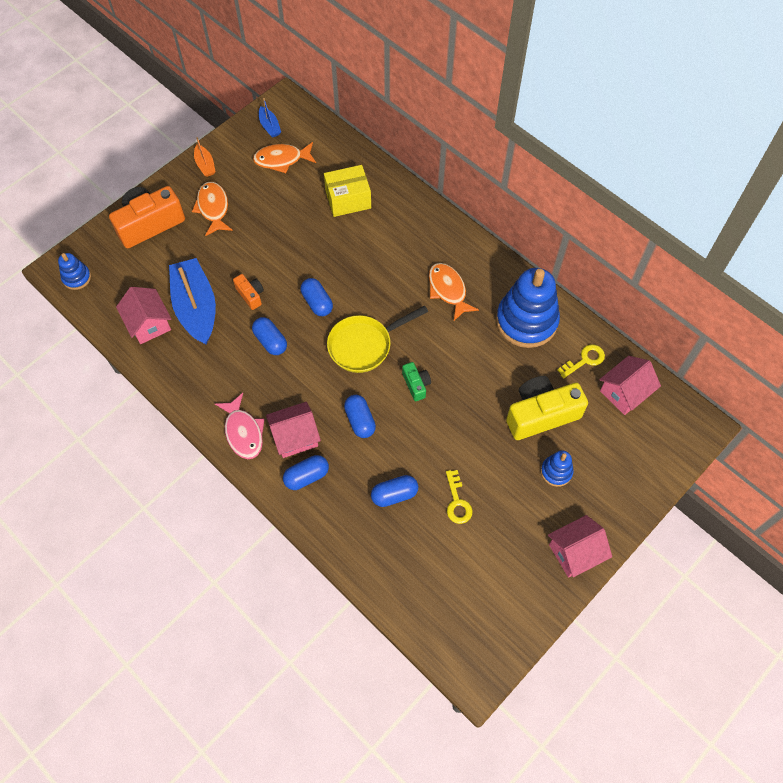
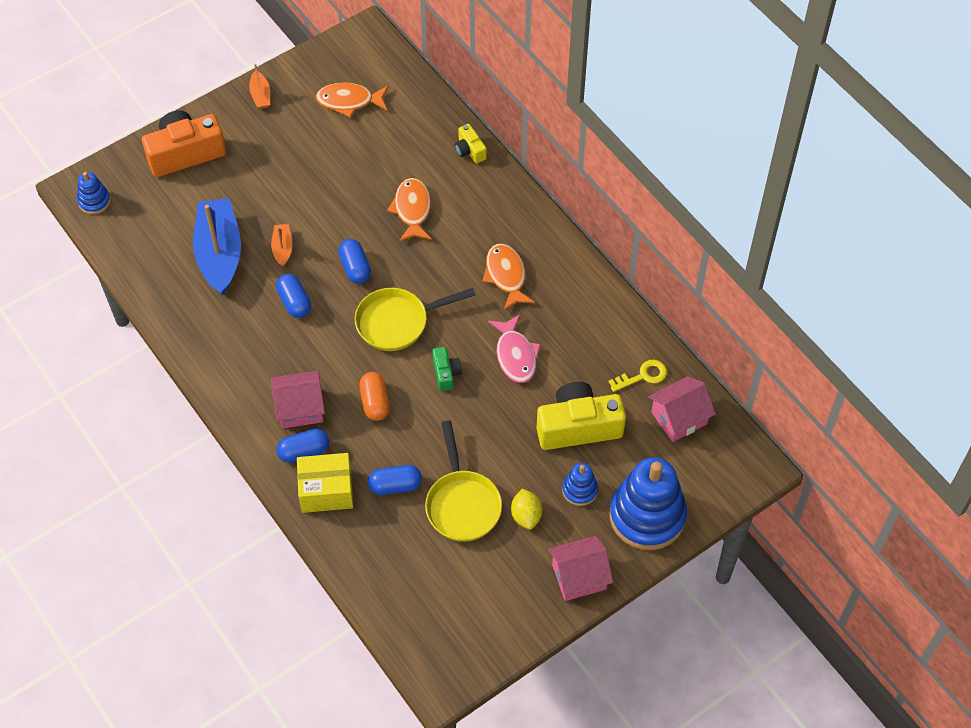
camera: 10 degrees right, 5 degrees down
(149, 324) = (164, 263): pink house -> none
(213, 208) = (260, 145): orange fish -> orange fish (412, 210)
(243, 432) = (245, 394): pink fish -> pink fish (515, 355)
(250, 295) = (282, 248): orange camera -> orange boat
(269, 126) = (343, 60): blue boat -> none
(348, 199) = (415, 157): yellow box -> yellow box (326, 491)
(360, 420) = (375, 402): blue capsule -> orange capsule
(393, 187) = (470, 150): none -> yellow camera
(457, 501) = (462, 504): yellow key -> yellow pan
(515, 503) = (526, 516): none -> yellow lemon
(526, 321) = (587, 323): blue stacking toy -> blue stacking toy (647, 516)

